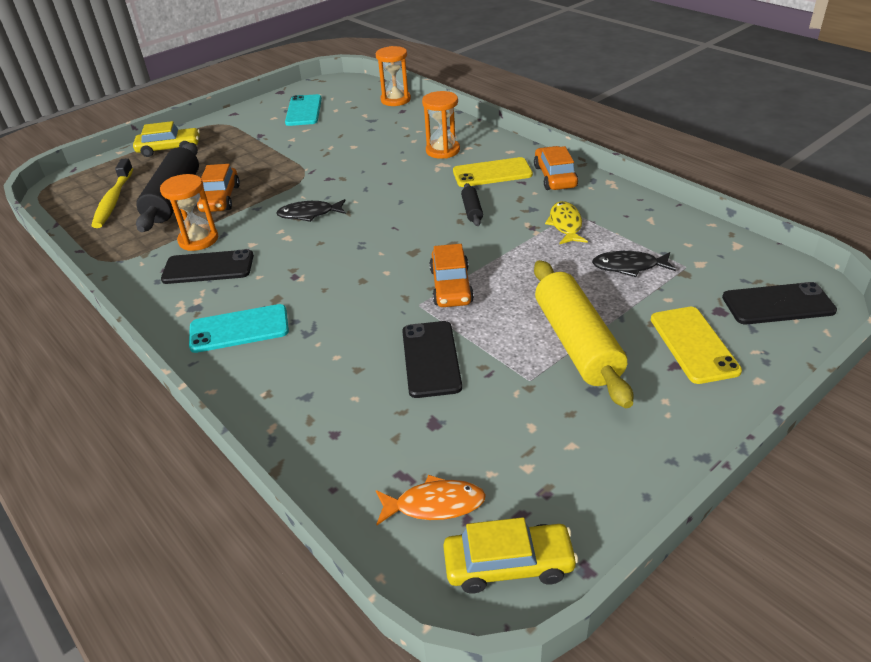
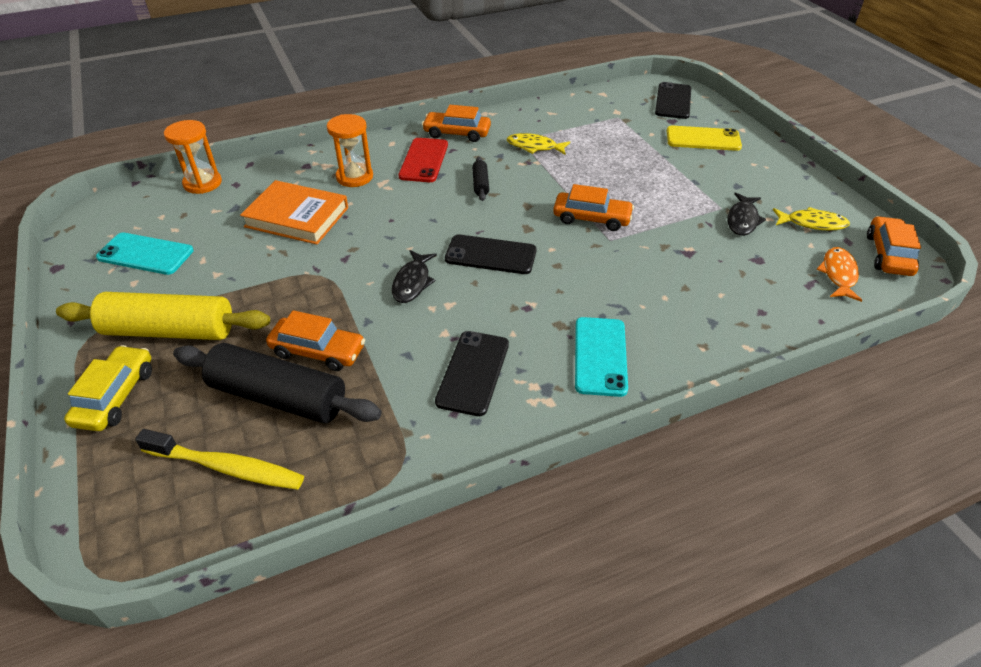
camera: 75 degrees left, 5 degrees up
(198, 240) = (405, 377): orange hourglass -> none
(372, 145) = (297, 217): none -> orange book
(431, 359) = (684, 247): black phone -> black phone (490, 255)
(472, 210) = (480, 184): black rolling pin -> black rolling pin turned 75 degrees clockwise
(492, 173) = (424, 160): yellow phone -> red phone
(508, 565) = (888, 254): yellow car -> orange car
(544, 472) = (812, 223): none -> yellow fish
(576, 343) = (687, 180): yellow rolling pin -> yellow rolling pin (170, 331)
(629, 266) = (606, 137): black fish -> black fish (742, 220)

